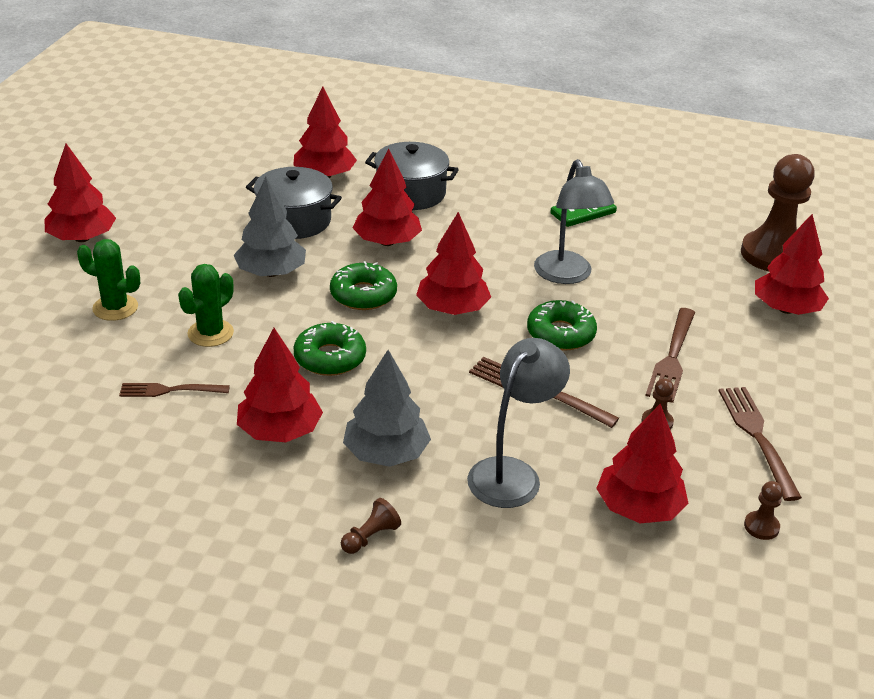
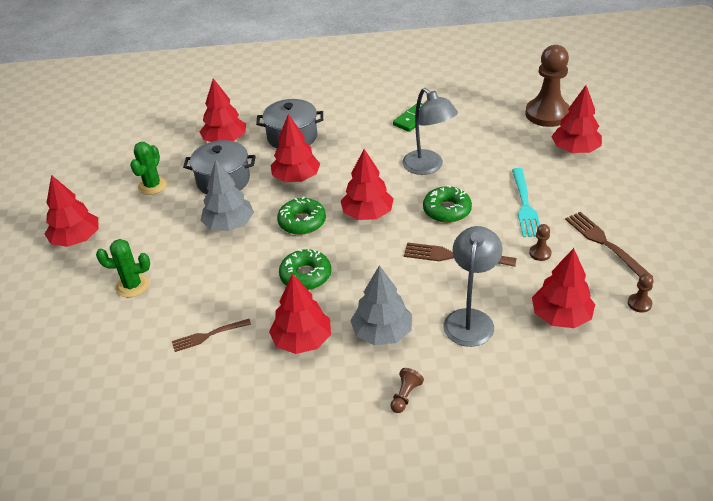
camera: 15 degrees left, 5 degrees up
(210, 333) = (212, 283): green cactus -> green cactus (152, 186)
(672, 358) = (525, 205): brown fork -> turquoise fork

